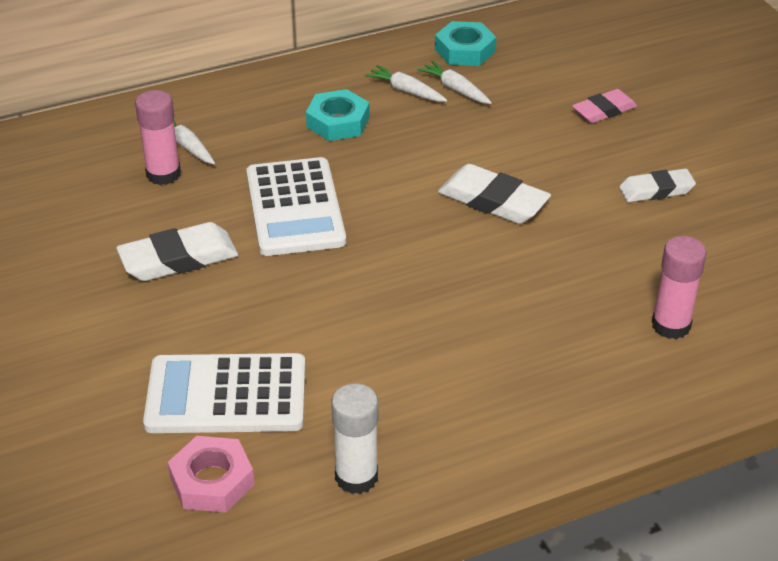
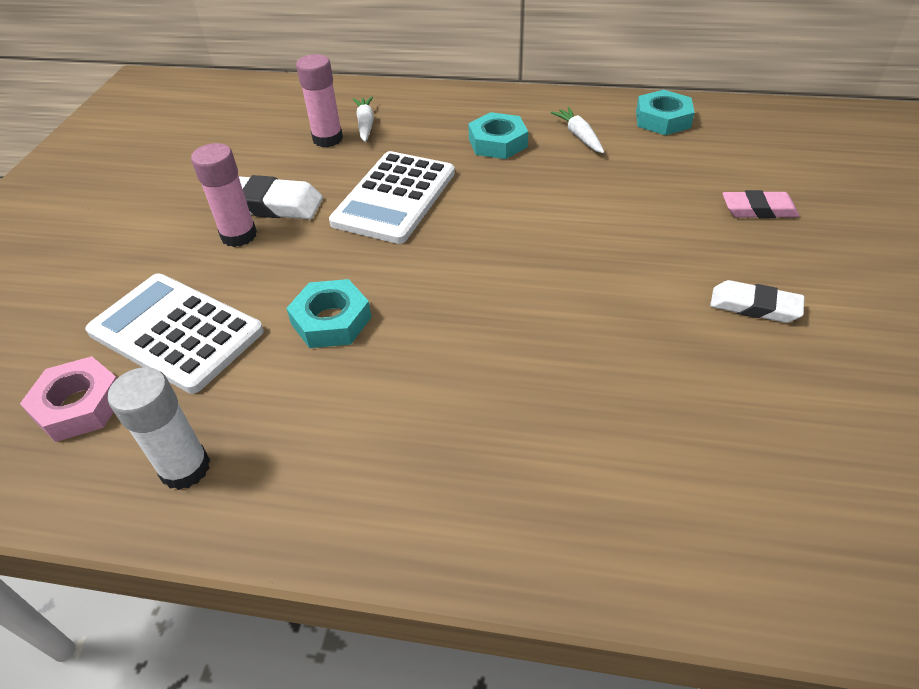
camera: 35 degrees right, 5 degrees up
(352, 330) = (331, 320): none -> turquoise nut
(455, 89) = (624, 147): white carrot -> none
(493, 201) = (571, 254): white eraser -> none
(671, 325) = (650, 465): pink glue stick -> pink glue stick (239, 235)

